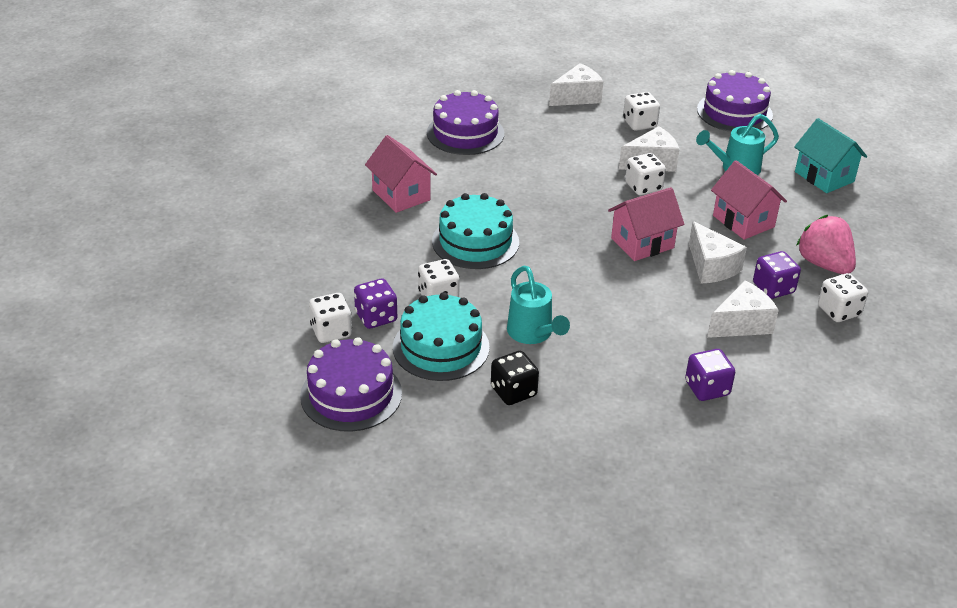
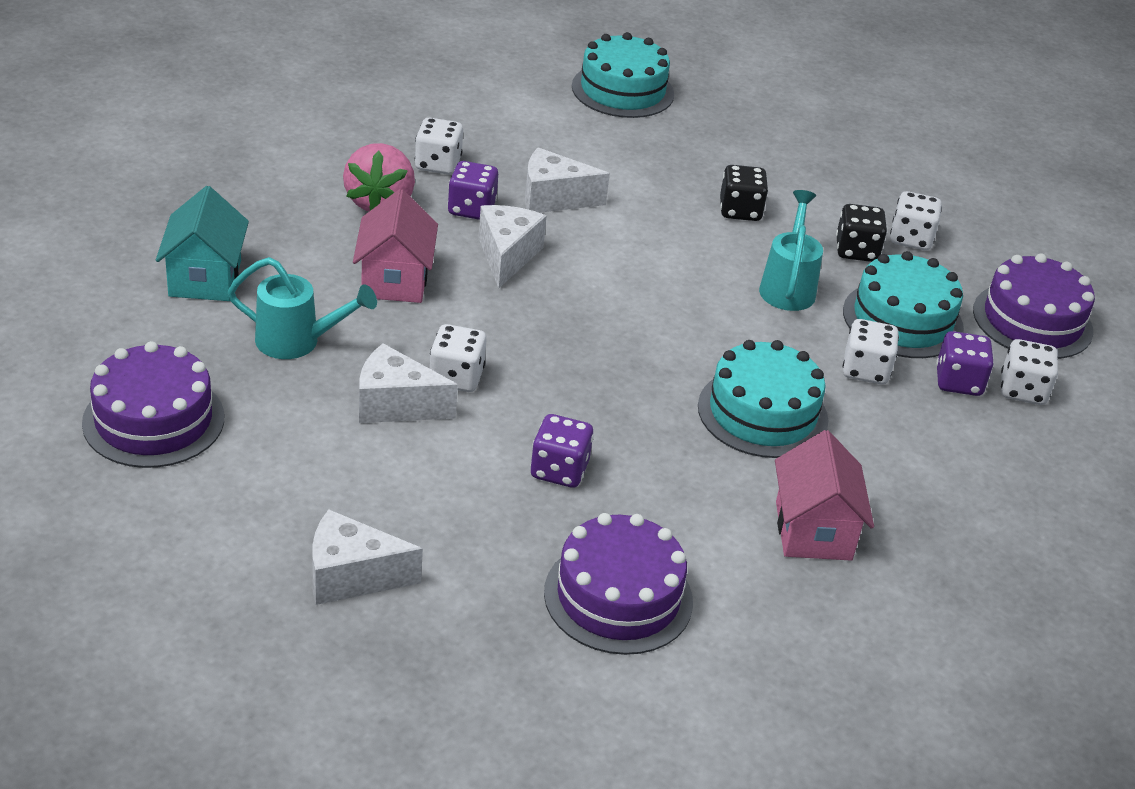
camera: 150 degrees left, 0 degrees up
(621, 383) = (740, 211): none -> black dice
(639, 124) = (323, 473): white dice -> white dice (911, 238)
(642, 243) = (552, 314): pink house -> none
(707, 388) = (661, 173): purple dice -> purple dice (559, 470)
(833, 465) = (622, 90): none -> turquoise cake

